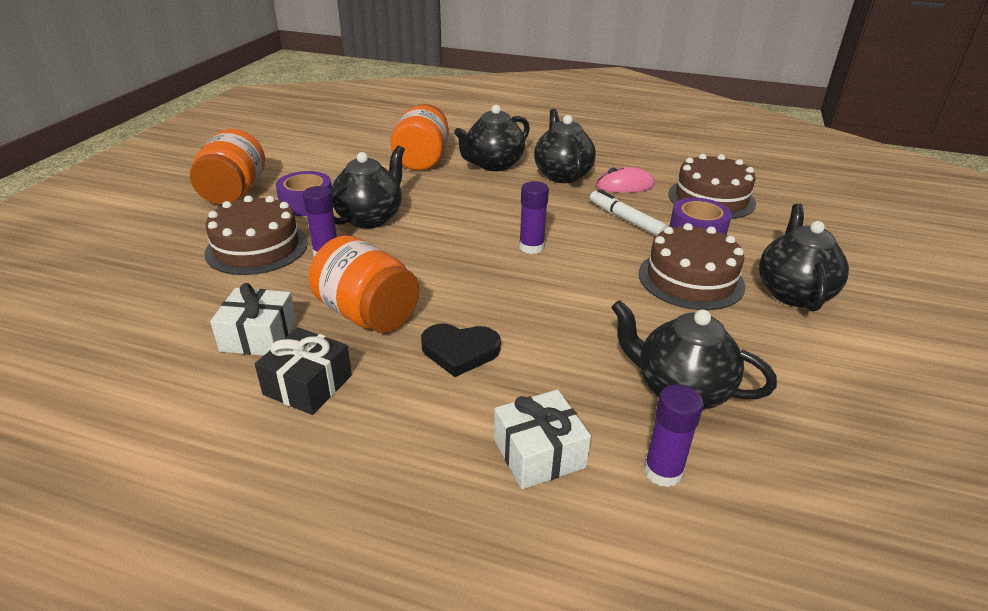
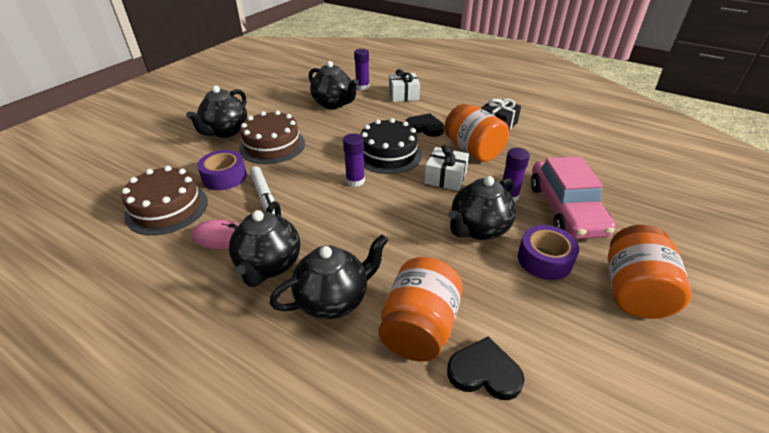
camera: 165 degrees left, 5 degrees up
(257, 248) = (565, 209): brown cake -> pink car
(259, 336) = (531, 147): white gift -> white gift (445, 177)
(375, 149) = (484, 372): none -> black heart
(505, 289) = (388, 154): none -> black cake

